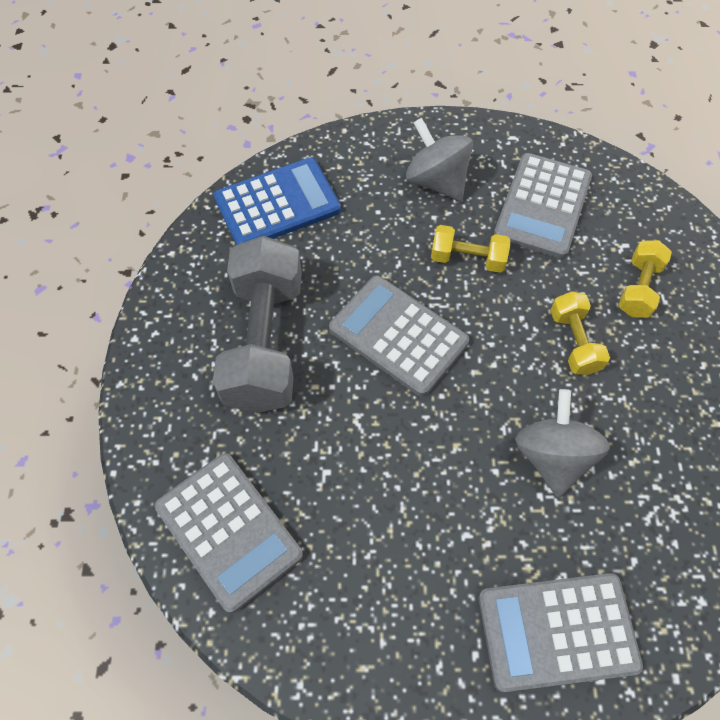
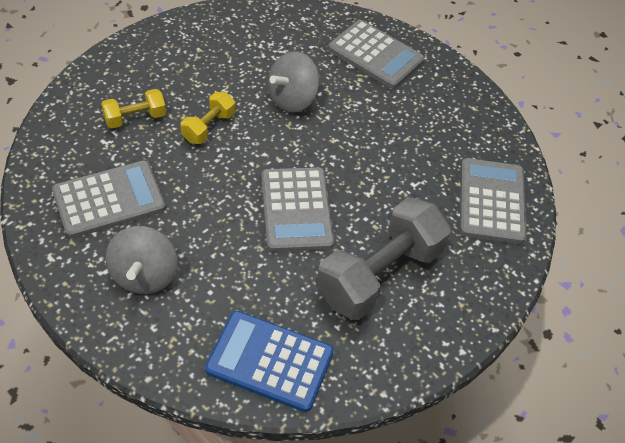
camera: 140 degrees left, 10 degrees down
(467, 259) = (199, 212): yellow dumbbell -> none

